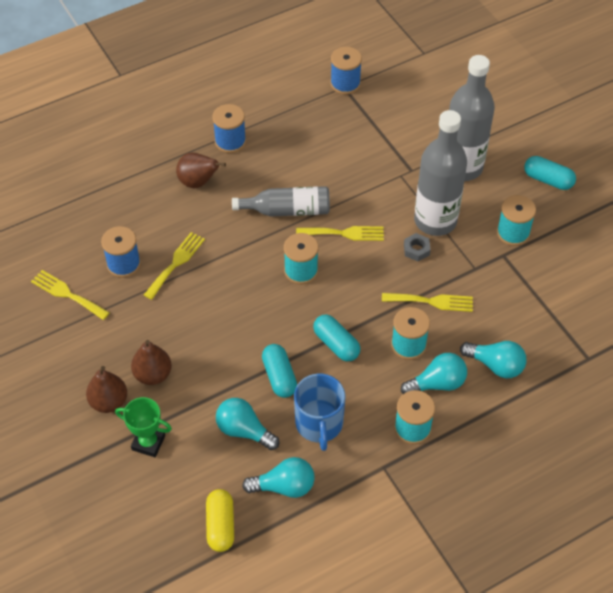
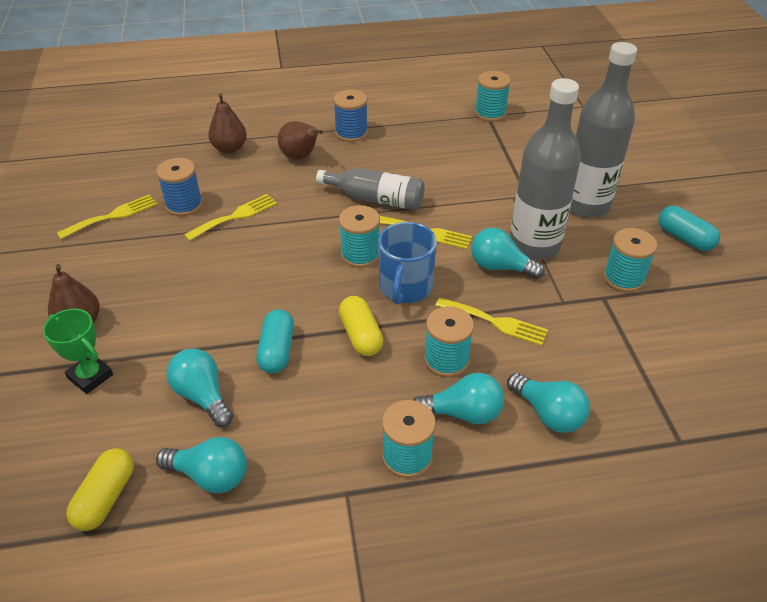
camera: 20 degrees right, 10 degrees down
(67, 294) = (112, 216): yellow fork -> yellow fork turned 90 degrees clockwise
(153, 374) = (143, 310): brown pear -> brown pear (229, 148)
(319, 424) = (294, 415): blue mug -> blue mug (405, 287)
(336, 344) = (361, 335): turquoise capsule -> yellow capsule
(345, 84) = (490, 113): blue spool -> turquoise spool
(416, 250) = (500, 267): grey nut -> turquoise light bulb

